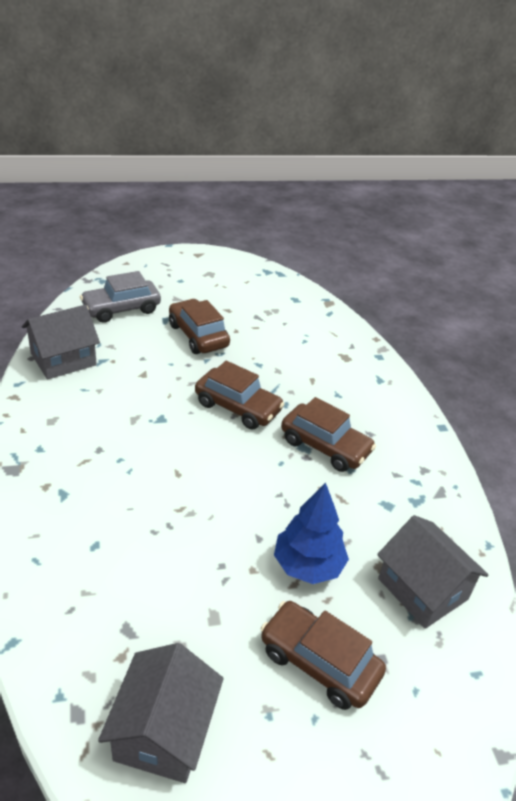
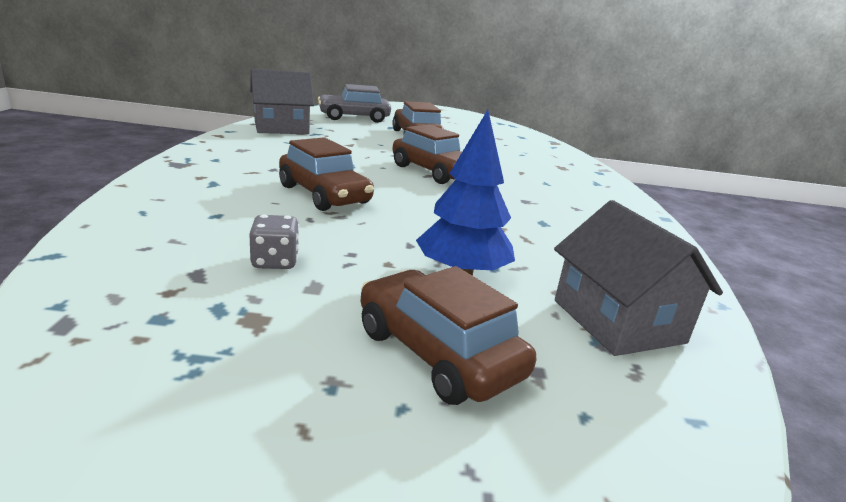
camera: 15 degrees right, 15 degrees down
(163, 731) = (162, 366): grey house -> none
(173, 596) = (275, 262): none -> grey dice
(325, 446) = (520, 206): brown car -> brown car (324, 195)

